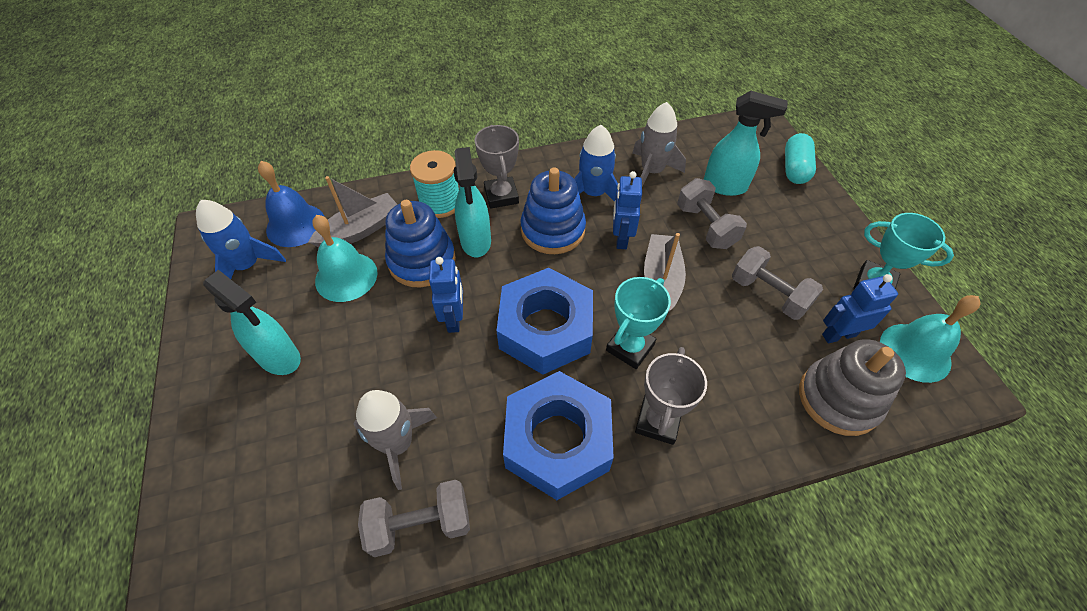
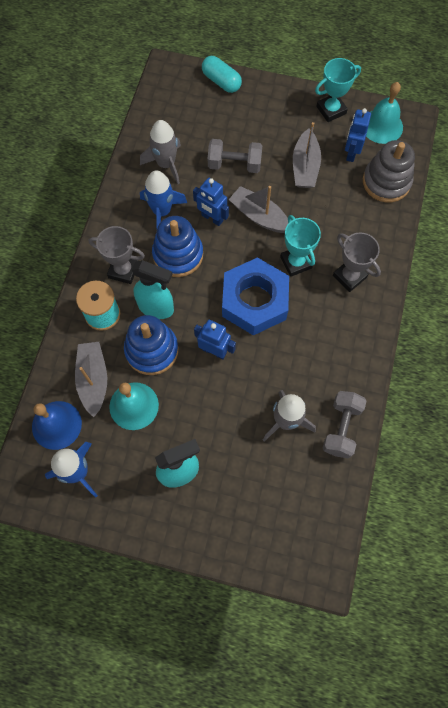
camera: 60 degrees left, 15 degrees up
(557, 440) = (332, 334): blue nut -> none
(725, 186) = (209, 130): turquoise spray bottle -> none
(768, 294) = (305, 167): grey dumbbell -> grey boat

